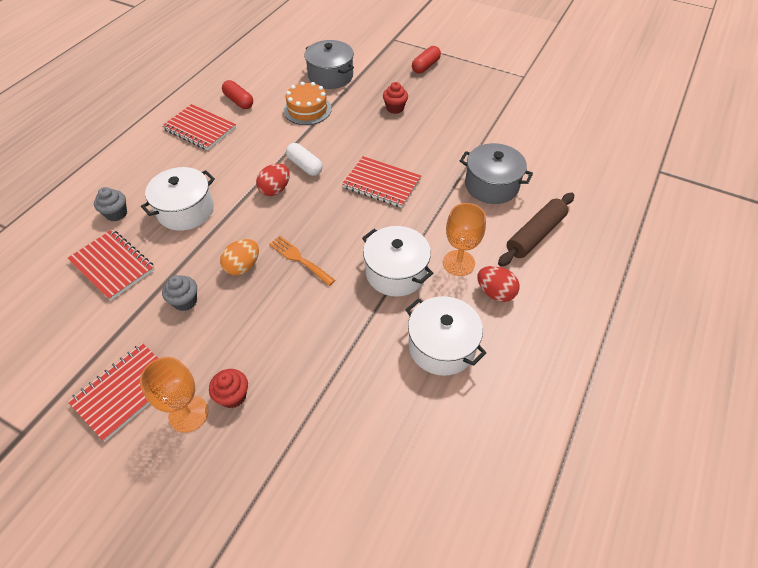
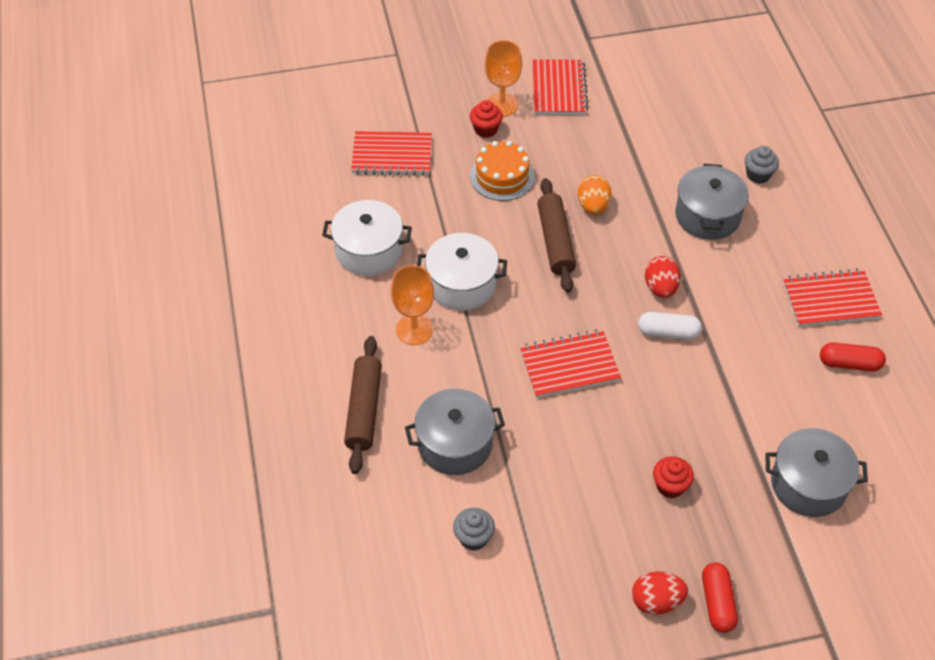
camera: 140 degrees right, 0 degrees up
(113, 265) = (692, 141): red notebook -> red notebook (392, 156)
(185, 301) = (600, 156): grey cupcake -> grey cupcake (473, 538)
(186, 210) = (707, 216): white pot -> grey pot
(299, 259) = (555, 241): orange fork -> brown rolling pin
(307, 109) = (763, 408): orange cake -> orange cake (502, 176)
(495, 293) = (359, 323): red egg -> red egg (656, 601)

